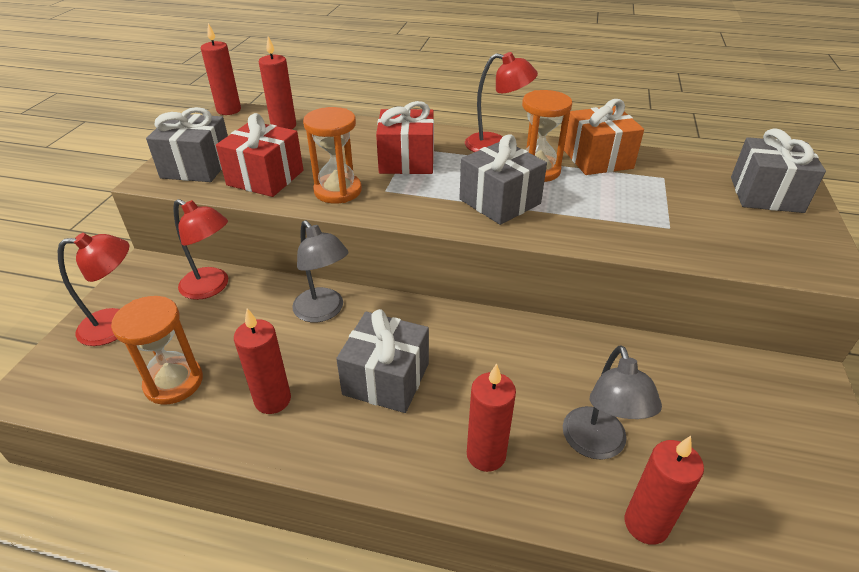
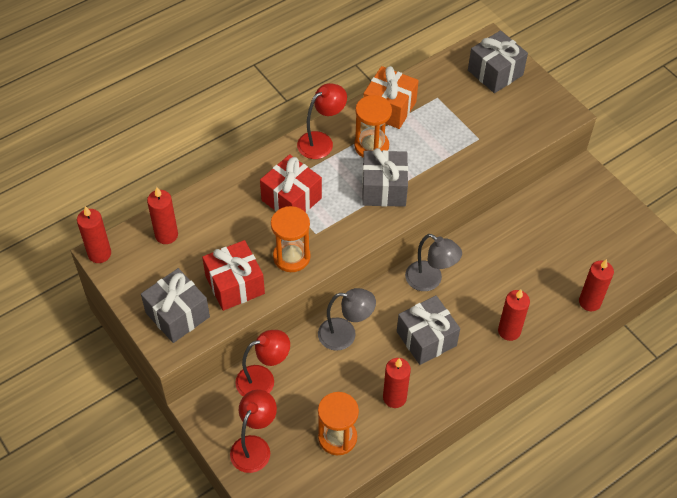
camera: 50 degrees left, 15 degrees up
(597, 445) = (542, 285): grey lamp -> grey lamp (430, 280)

